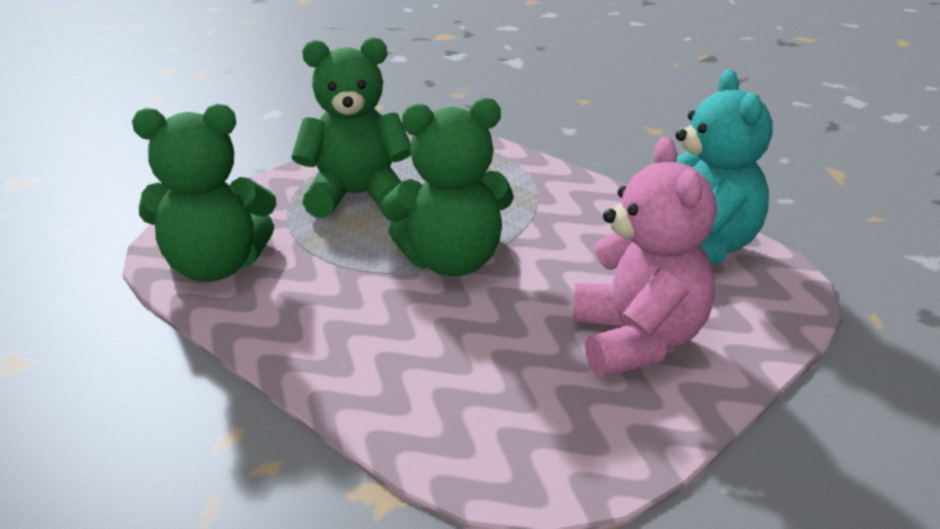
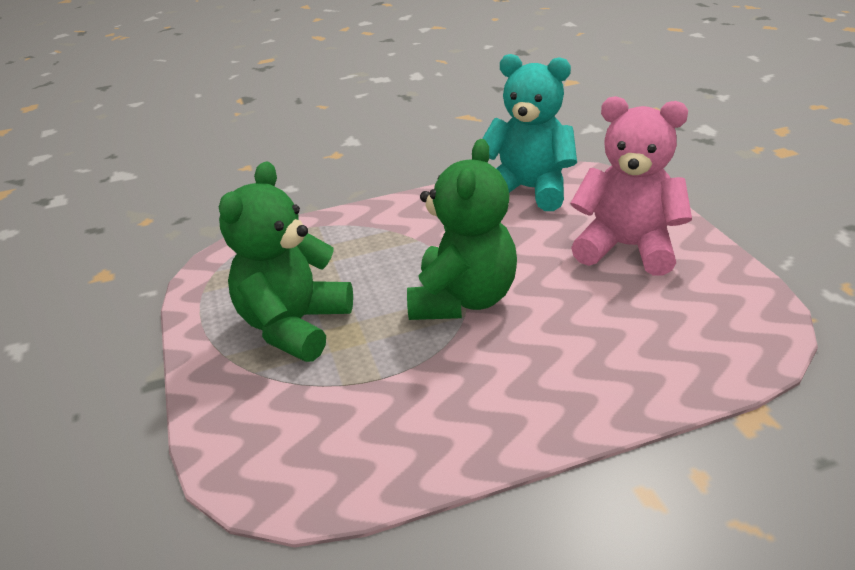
camera: 60 degrees left, 5 degrees up
(215, 267) = (351, 454): green teddy bear -> none

